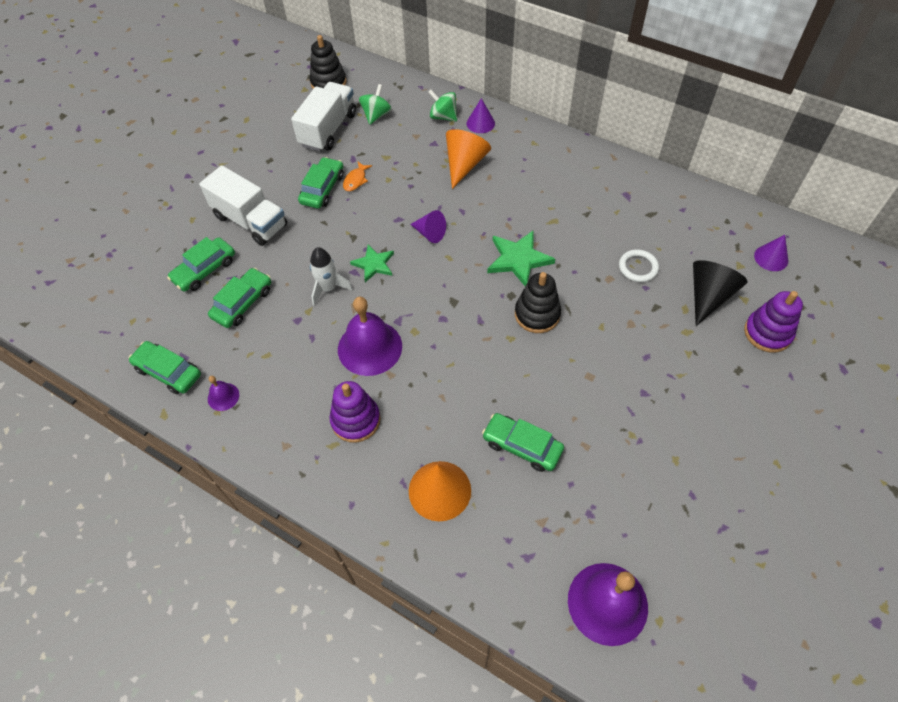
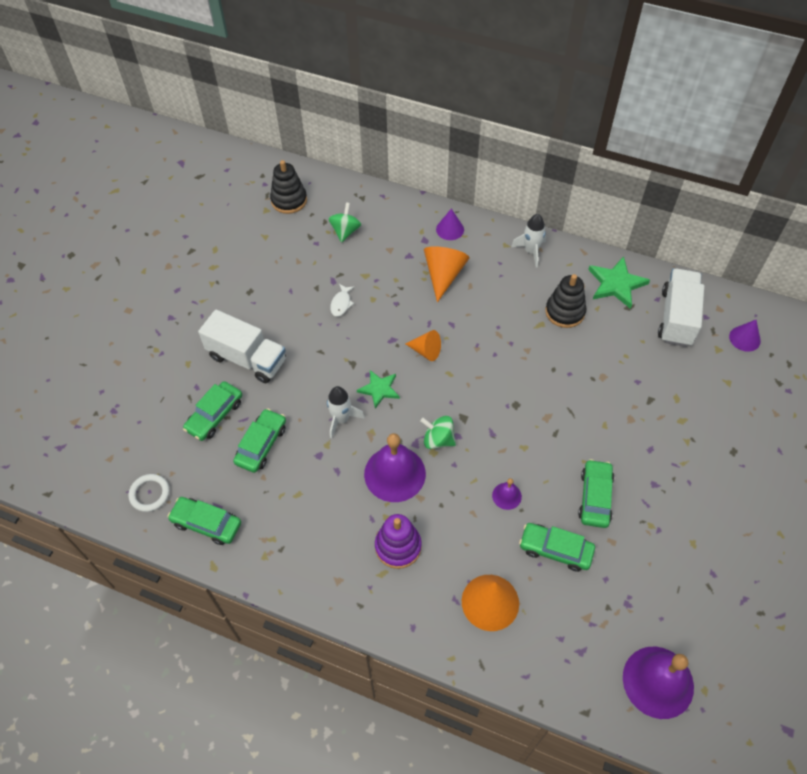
camera: 10 degrees left, 0 degrees up
(223, 396) = (266, 541): purple bell -> purple bell (506, 496)
(322, 189) = (310, 316): green car -> green car (595, 497)
(328, 129) = (301, 252): white truck -> white truck (676, 318)
(356, 180) = (341, 303): orange fish -> white fish
(430, 233) = (426, 351): purple cone -> orange cone
(443, 116) = (412, 226): green spinning top -> green spinning top (438, 440)
(518, 259) = (515, 367): green star -> green star (616, 284)
(537, 314) = (543, 421): black stacking toy -> black stacking toy (565, 312)
(558, 151) = (531, 251): none -> white rocket
(638, 267) = (627, 362): white ring -> white ring (150, 494)
(708, 296) = (695, 383): black cone -> none
(767, 333) = (753, 412): purple stacking toy -> none

